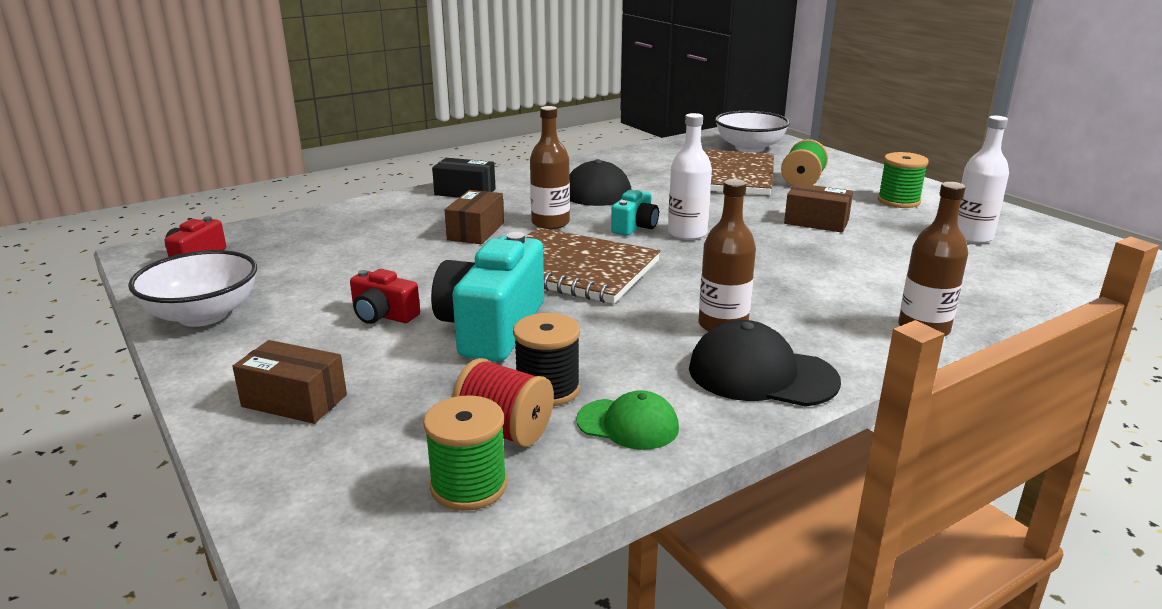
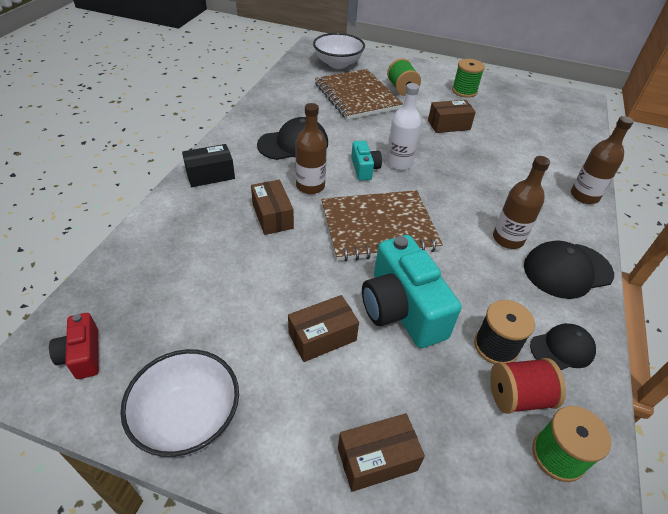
camera: 40 degrees left, 20 degrees up
(383, 315) = (322, 337): red camera -> brown box
(628, 424) = (562, 349): green cap -> black cap
(971, 237) = (525, 111): white bottle -> none

